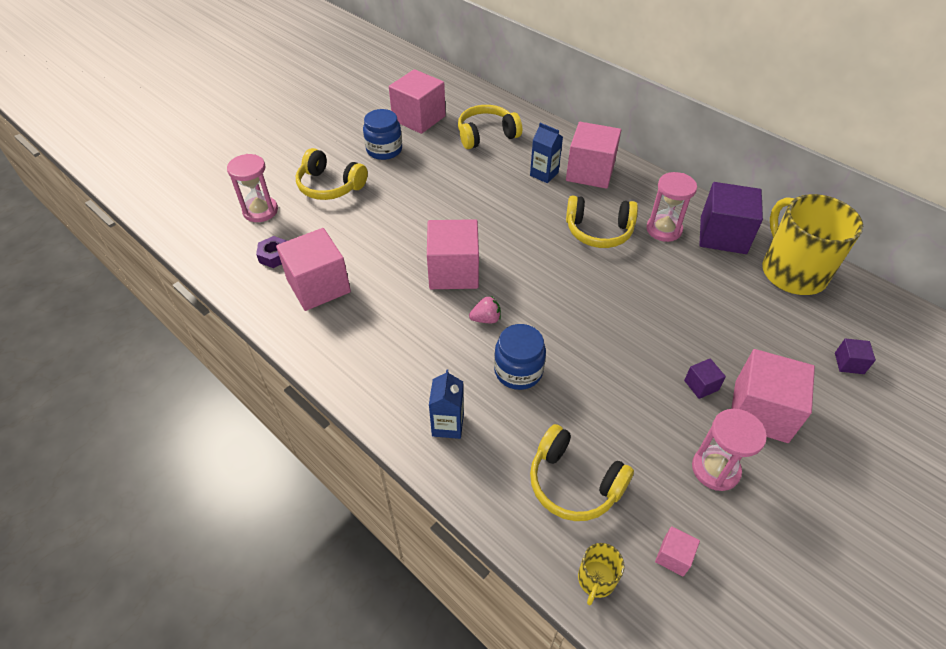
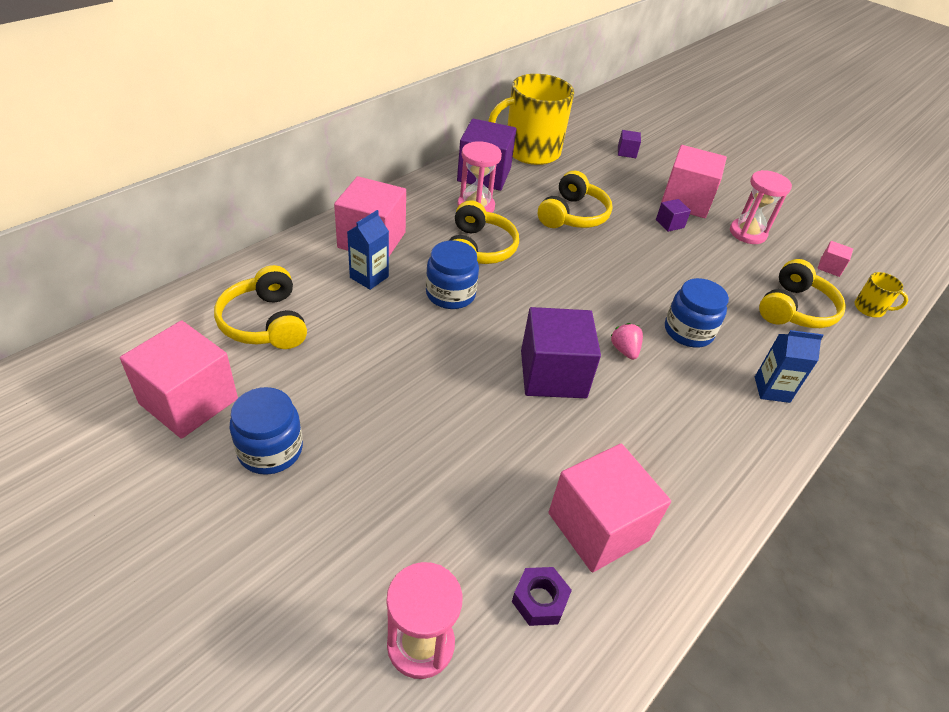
camera: 95 degrees left, 5 degrees down
(330, 186) = (360, 528): yellow headphones -> yellow headphones (573, 215)
(453, 271) = (553, 374): pink cube -> purple cube
(534, 216) = (450, 294): none -> blue jar

